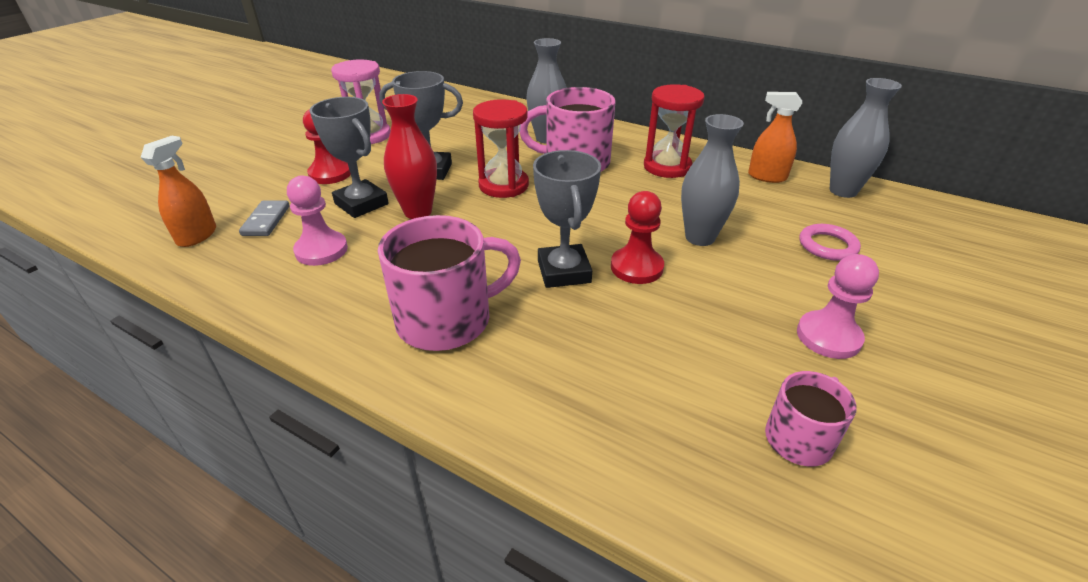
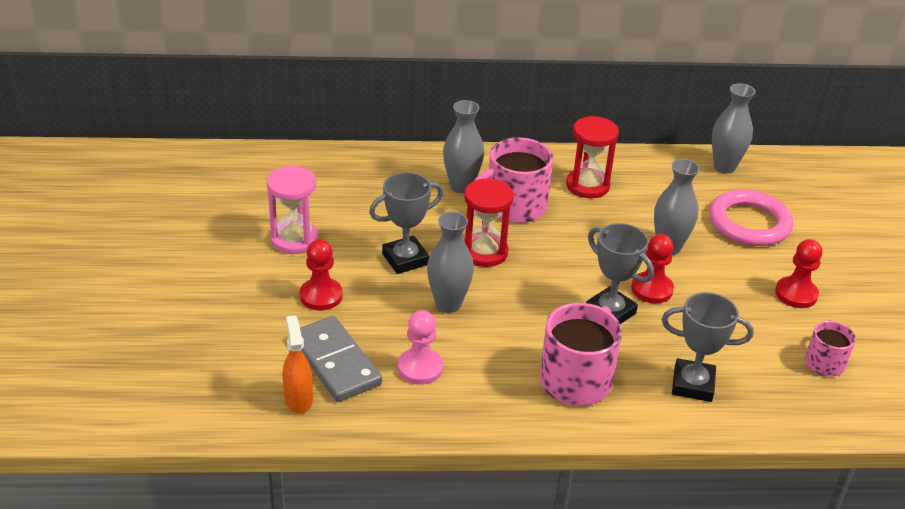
camera: 35 degrees left, 0 degrees up
(266, 220) = (335, 362): grey domino -> grey domino, size x1.87
(361, 204) = (392, 315): grey trophy -> grey trophy (692, 384)
(418, 212) = (448, 304): red vase -> grey vase
(767, 177) = (665, 170): orange spray bottle -> none
(827, 246) = (749, 223): pink ring -> pink ring, size x1.88
(828, 337) = (796, 294): pink pawn -> red pawn

